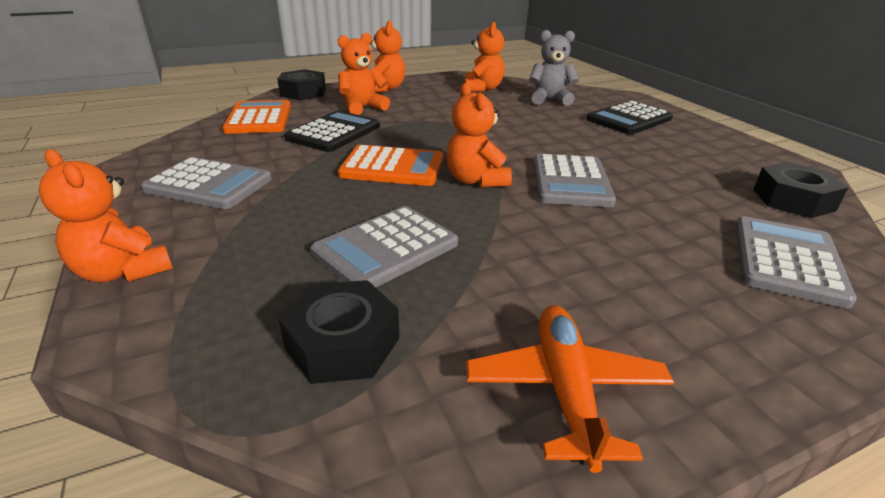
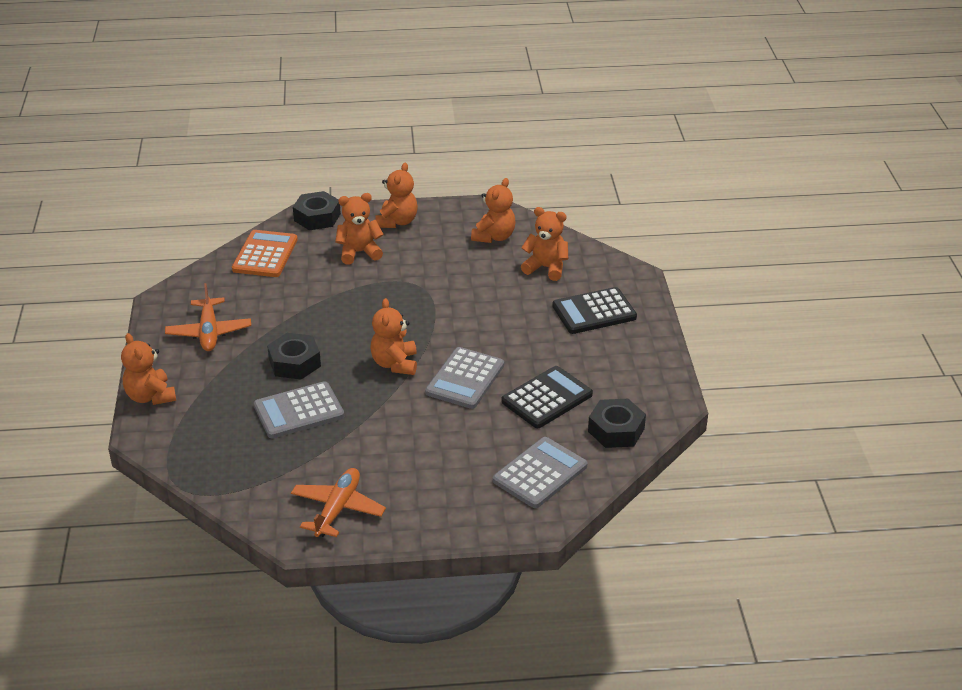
camera: 20 degrees right, 5 degrees up
(209, 184) = (209, 332): grey calculator -> orange plane
(334, 132) = (318, 286): black calculator -> black calculator (547, 398)
(343, 343) = (248, 463): black nut -> black nut (295, 363)
(392, 167) = (343, 338): orange calculator -> none
(549, 100) = (546, 268): grey teddy bear -> orange teddy bear

